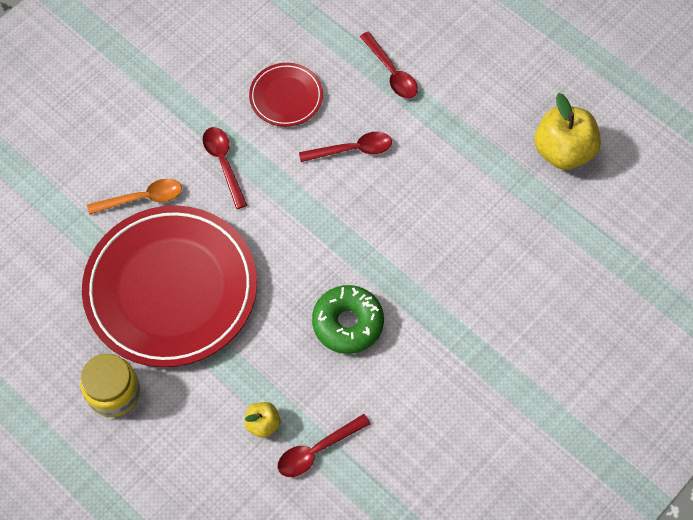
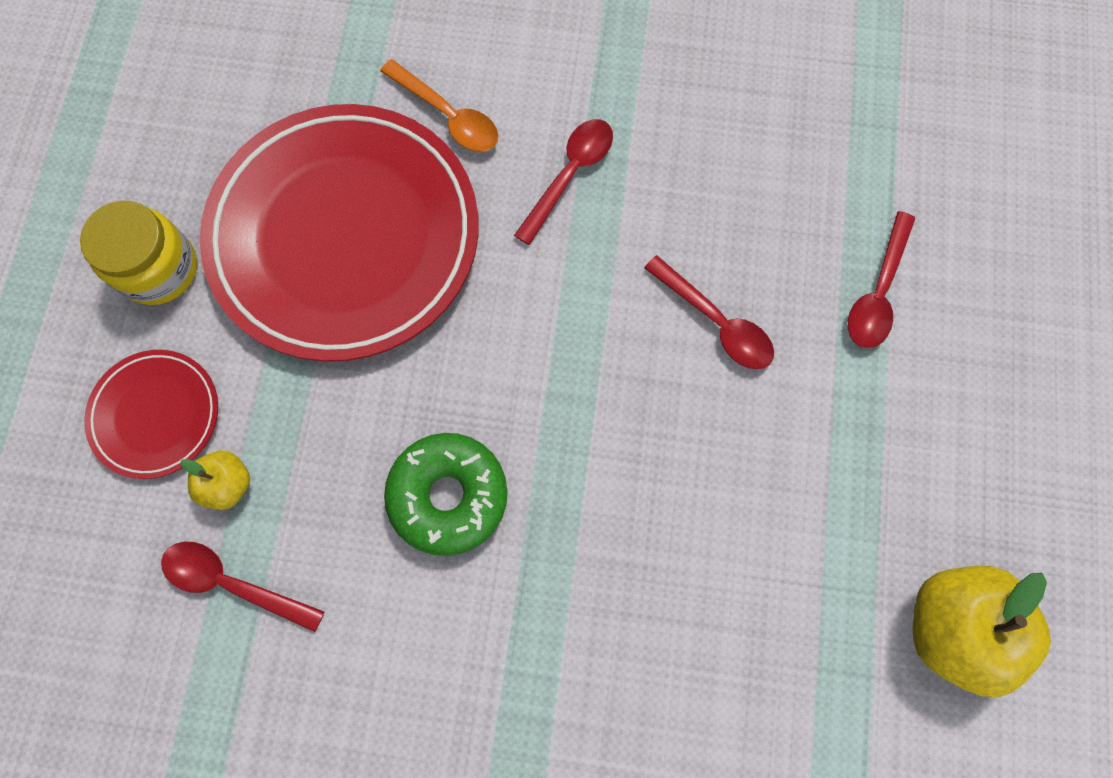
camera: 55 degrees right, 10 degrees up
(286, 97) = (727, 183): red plate -> red plate (156, 415)

